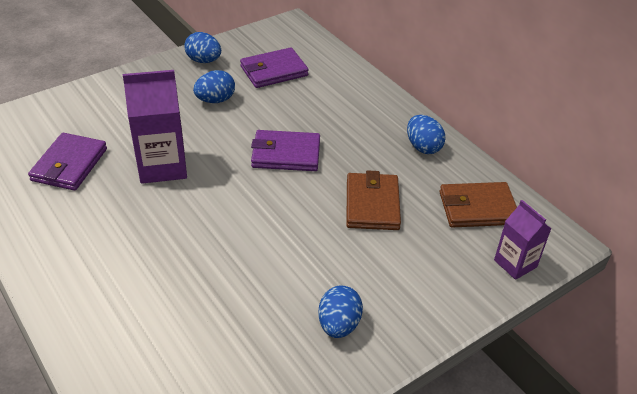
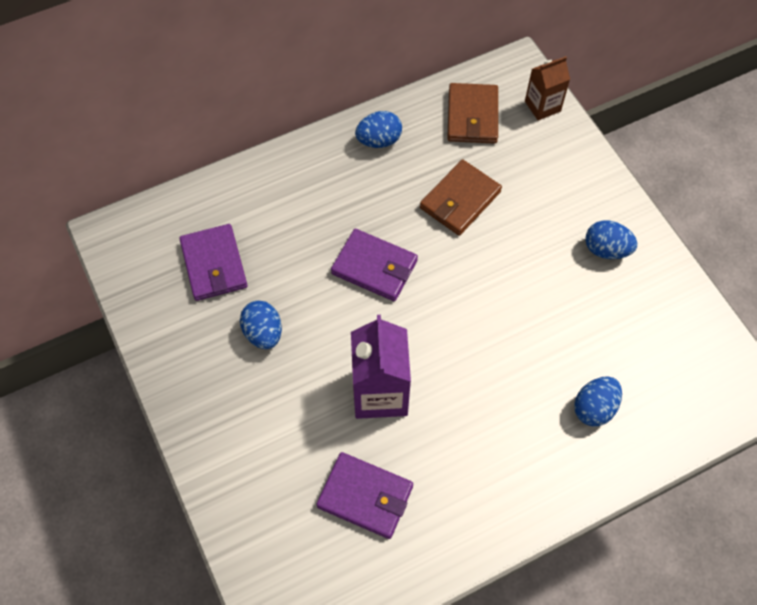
camera: 80 degrees left, 20 degrees up
(204, 61) = (174, 343): blue egg -> blue egg (594, 408)
(286, 154) = (374, 267): purple wallet -> purple wallet turned 75 degrees counterclockwise
(372, 204) = (460, 200): brown wallet -> brown wallet turned 60 degrees counterclockwise
(515, 263) = (542, 106): purple carton -> brown carton

